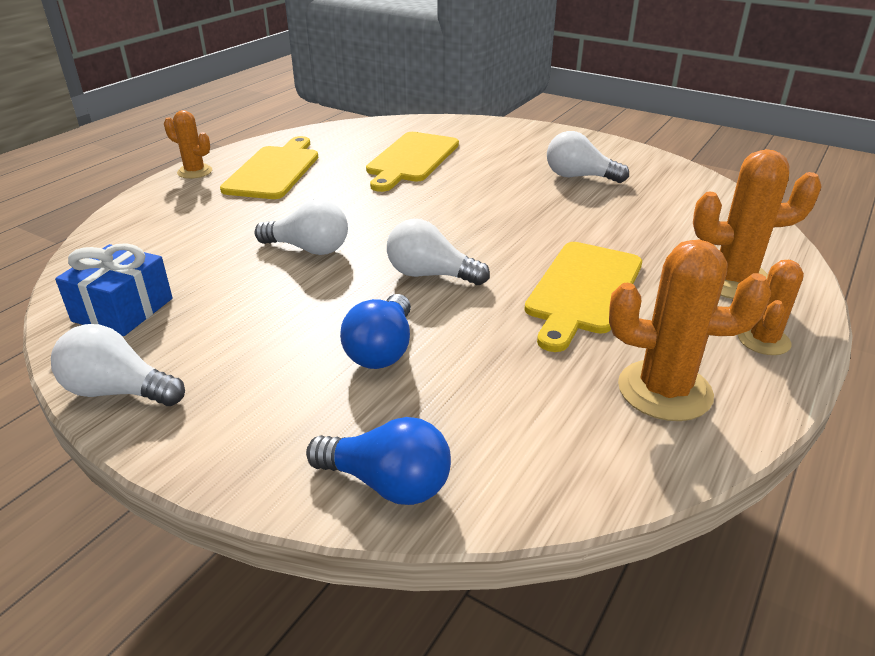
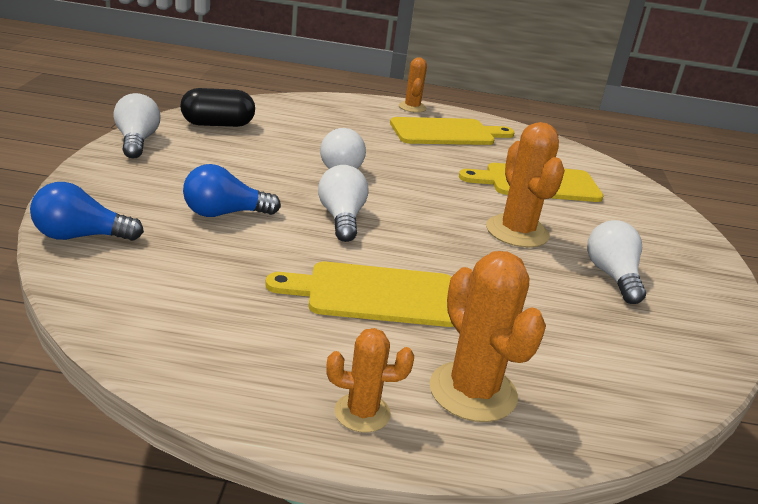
camera: 60 degrees right, 5 degrees down
(123, 310) = (218, 124): blue gift -> black capsule
(387, 483) = (81, 236): blue light bulb -> blue light bulb turned 90 degrees clockwise
(664, 390) = (239, 348): orange cactus -> orange cactus (517, 232)

